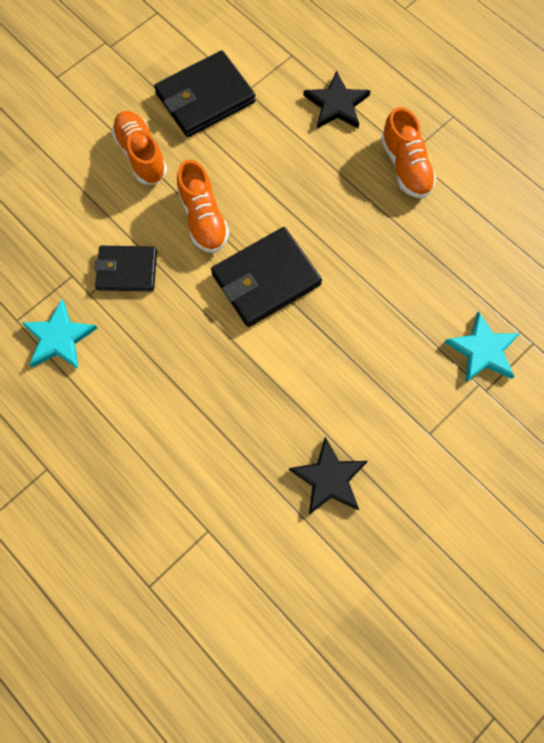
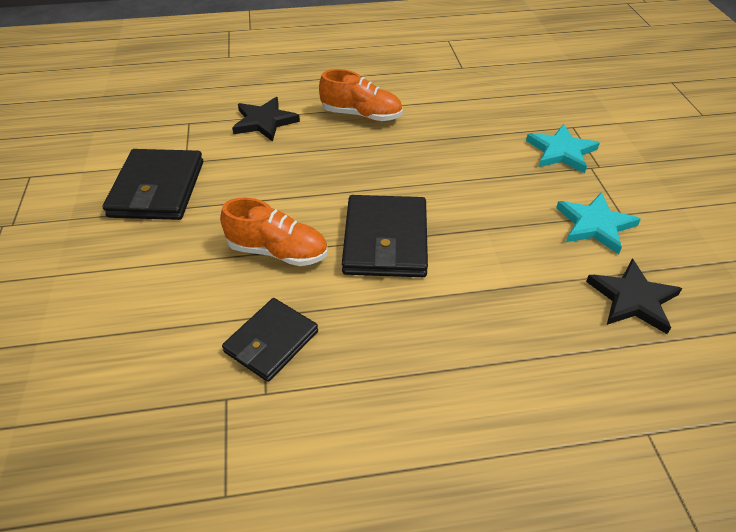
camera: 55 degrees left, 25 degrees down
(59, 338) = (293, 457): turquoise star -> turquoise star (595, 225)
(141, 155) = (157, 262): orange shoe -> none

